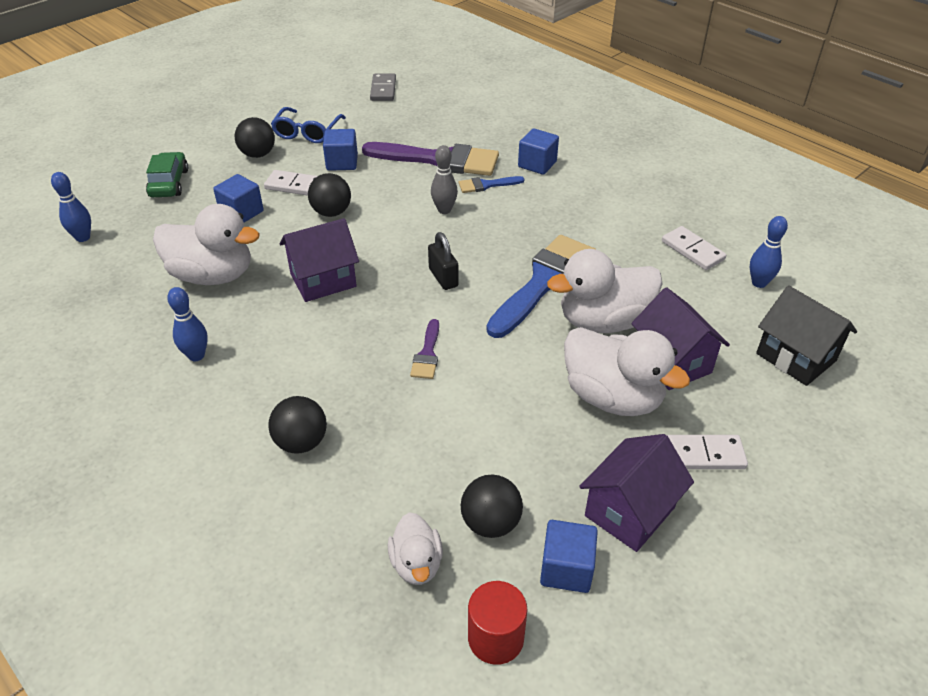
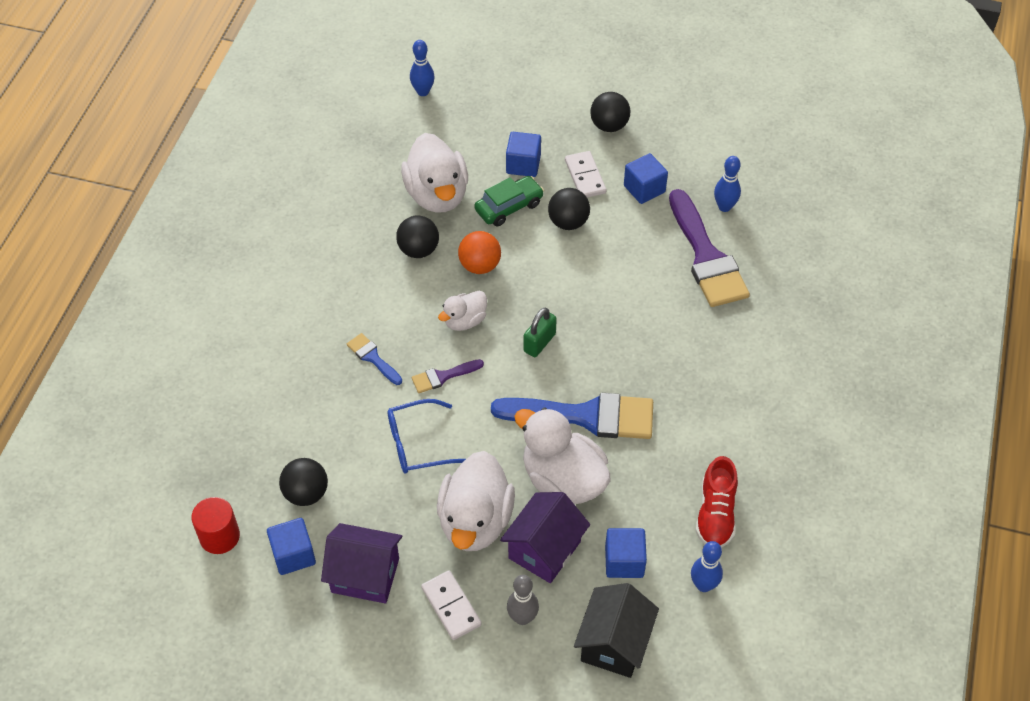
camera: 60 degrees right, 10 degrees up
(169, 183) = (524, 96): green car -> green car (509, 207)
(196, 355) = (350, 239): blue bowling pin -> blue bowling pin (724, 207)
(301, 442) = (310, 348): black ball -> black ball (418, 250)
(307, 132) = (669, 138): blue glasses -> blue glasses (417, 444)
(323, 280) = (480, 265): purple house -> orange ball
(383, 89) = (791, 151): grey domino -> none
(416, 563) = (250, 466): white duck -> white duck (464, 321)
(443, 277) = (539, 343): black padlock -> green padlock
(444, 210) = (632, 298): grey bowling pin -> grey bowling pin (522, 618)
(486, 185) = (694, 311): blue brush -> blue brush (372, 357)
(537, 164) = (761, 334): blue cube -> blue cube (624, 561)
(692, 250) = (715, 514): white domino -> red shoe

